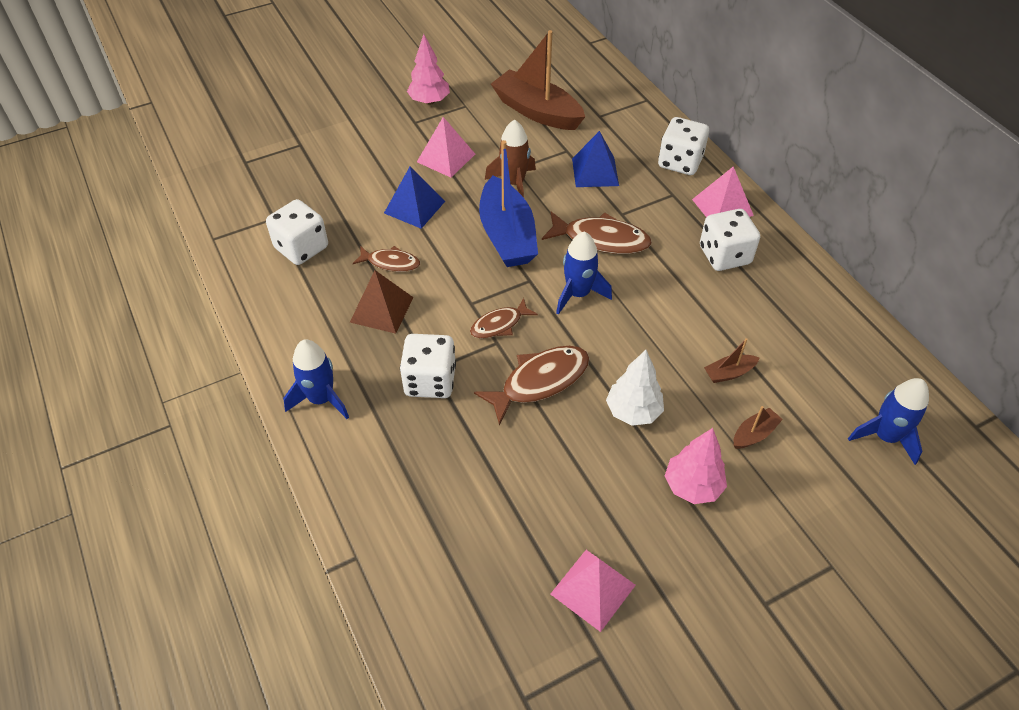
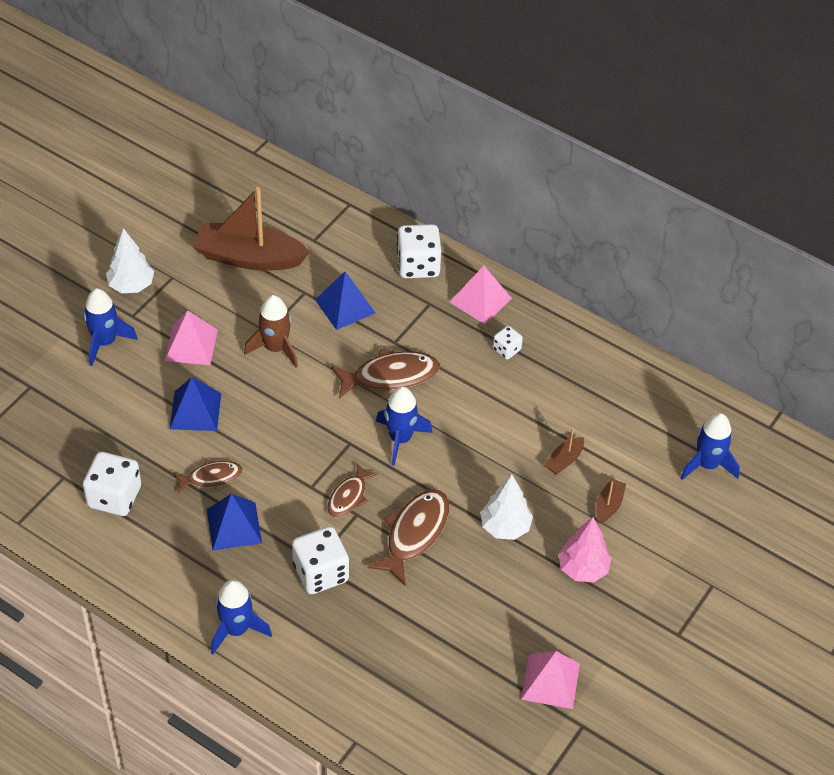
camera: 30 degrees left, 0 degrees up
(380, 133) = (105, 342): none -> blue rocket
(382, 309) = (234, 526): brown pyramid -> blue pyramid
(429, 101) = (131, 285): pink tree -> white tree
(507, 235) = (302, 406): blue boat -> none
(724, 255) = (506, 349): white dice -> white dice, size x0.53

